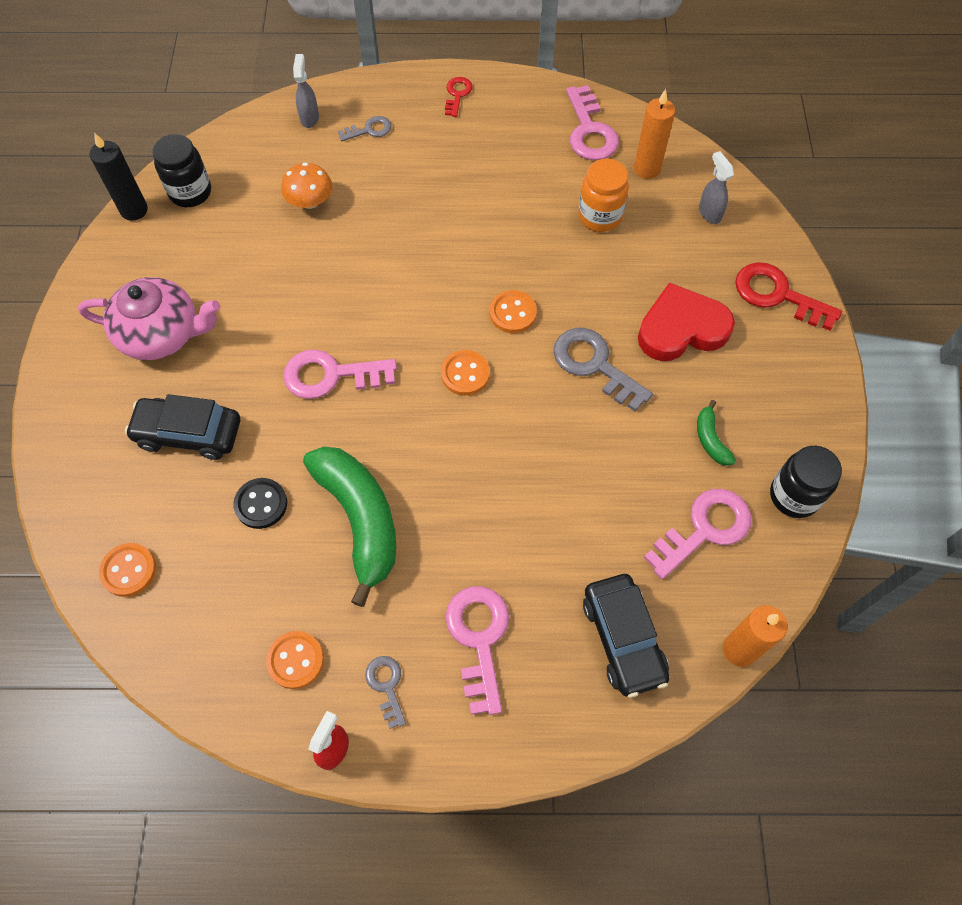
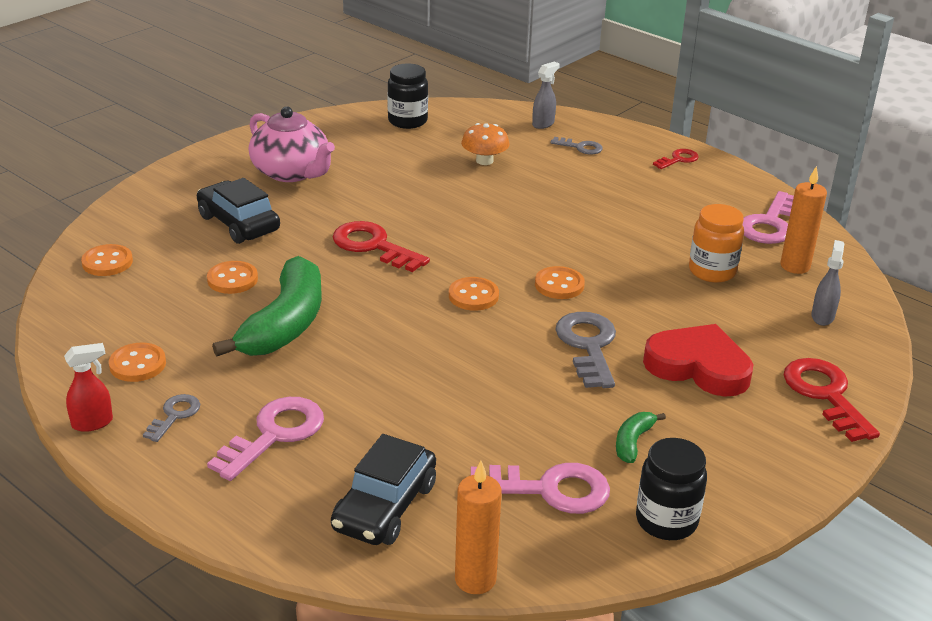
camera: 40 degrees right, 30 degrees down
(134, 210) = (359, 113): black candle -> none
(261, 504) = (232, 279): black button -> orange button
(331, 375) = (373, 246): pink key -> red key

